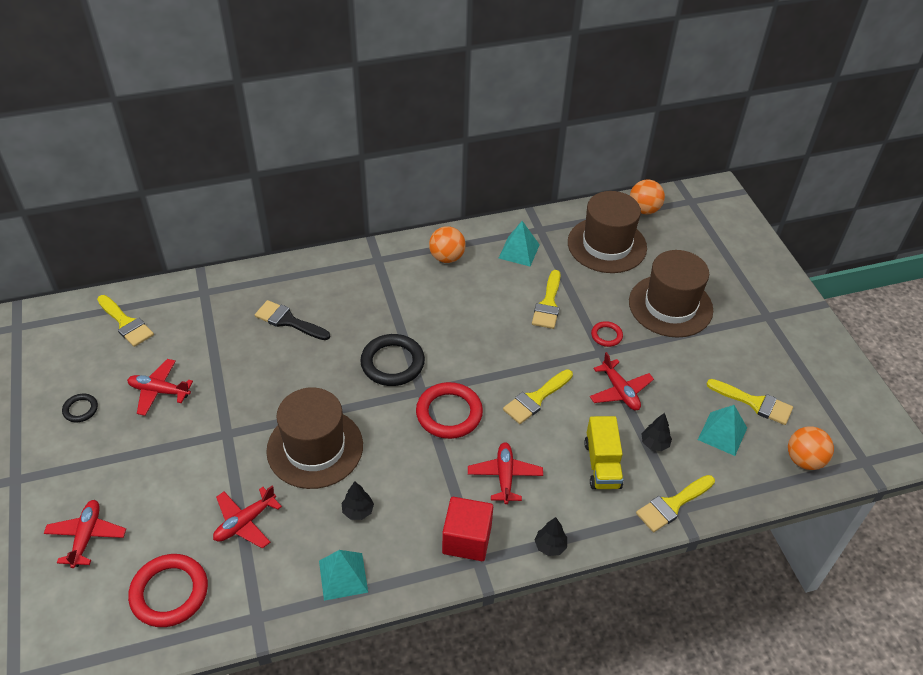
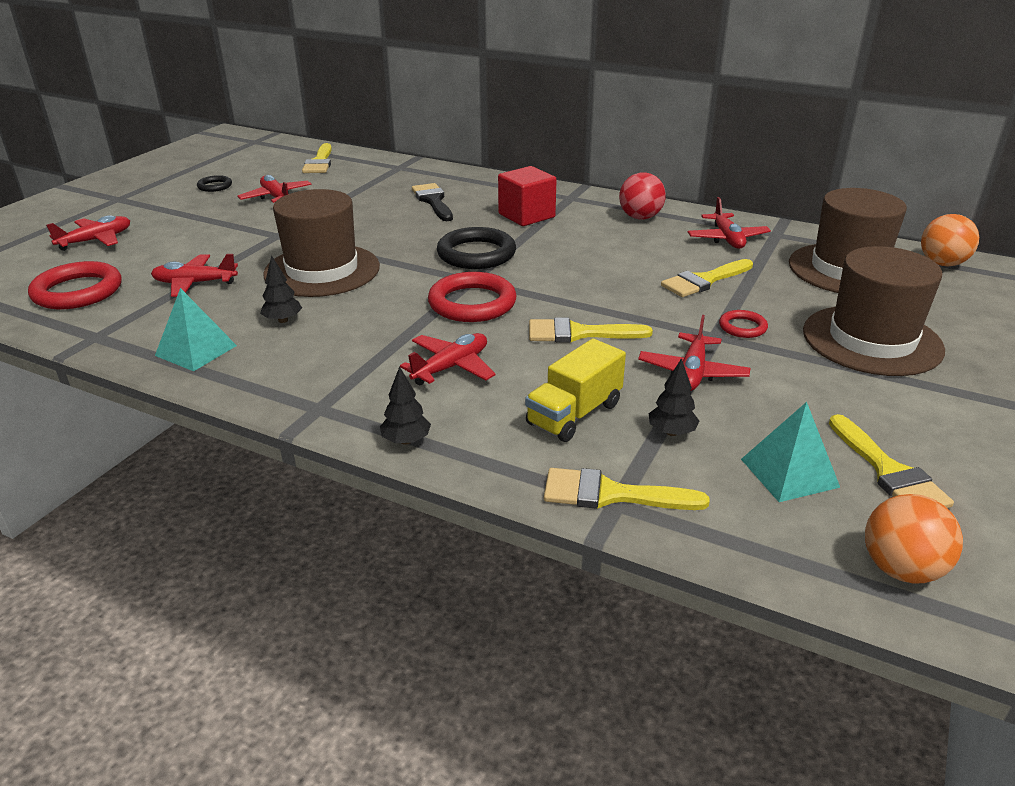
camera: 45 degrees right, 15 degrees down
(447, 257) = (640, 217): orange ball -> red ball
(467, 539) = (336, 388): red cube -> red cube (526, 215)
(519, 251) = (727, 239): turquoise pyramid -> red plane

